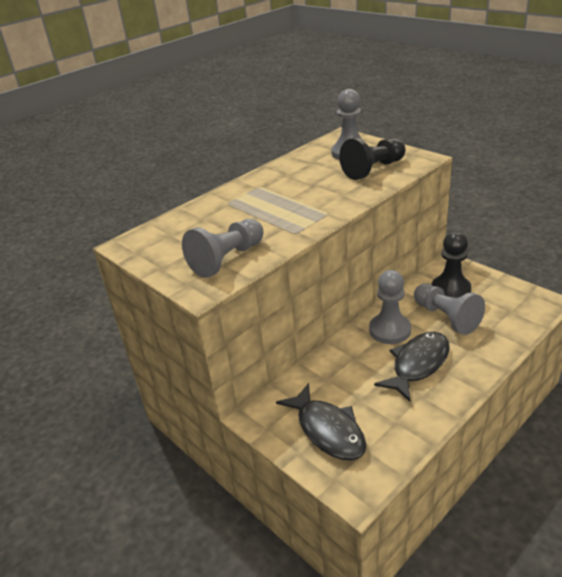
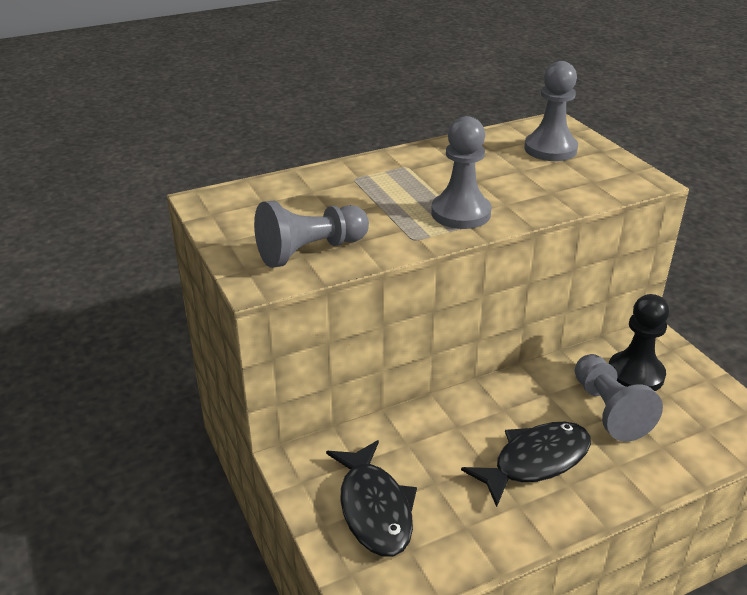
camera: 15 degrees right, 0 degrees up
(373, 169) = (567, 180): black pawn -> none
(389, 330) = (522, 404): grey pawn -> grey pawn (460, 213)

